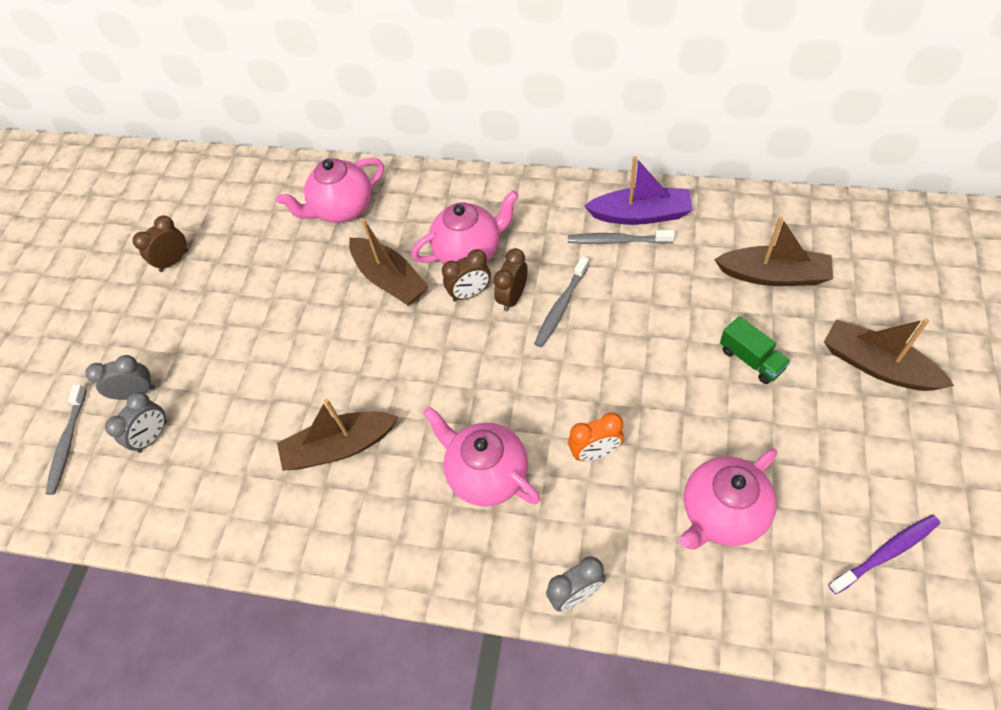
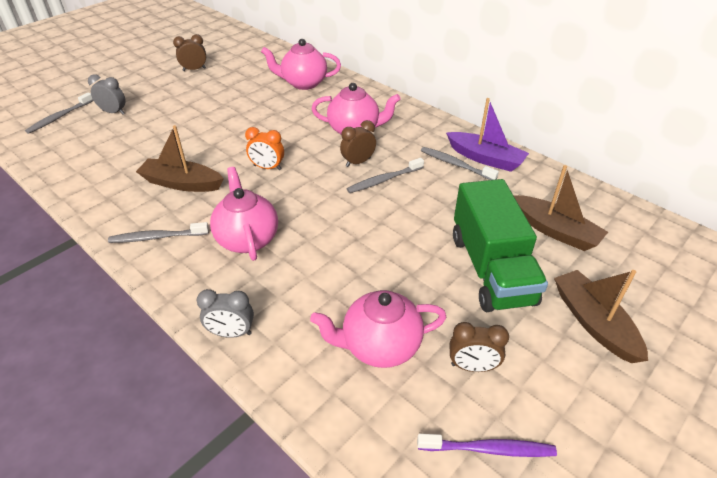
camera: 25 degrees right, 15 degrees down
(153, 436) = (99, 133): grey clock -> none
(385, 535) = (157, 237): none -> grey toothbrush
(390, 279) = (295, 123): brown boat -> none
(470, 293) = (334, 149): brown clock -> brown clock (472, 367)
(595, 452) = (327, 263): orange clock -> orange clock (267, 168)
(751, 359) = (491, 269): green truck -> green truck, size x2.19

